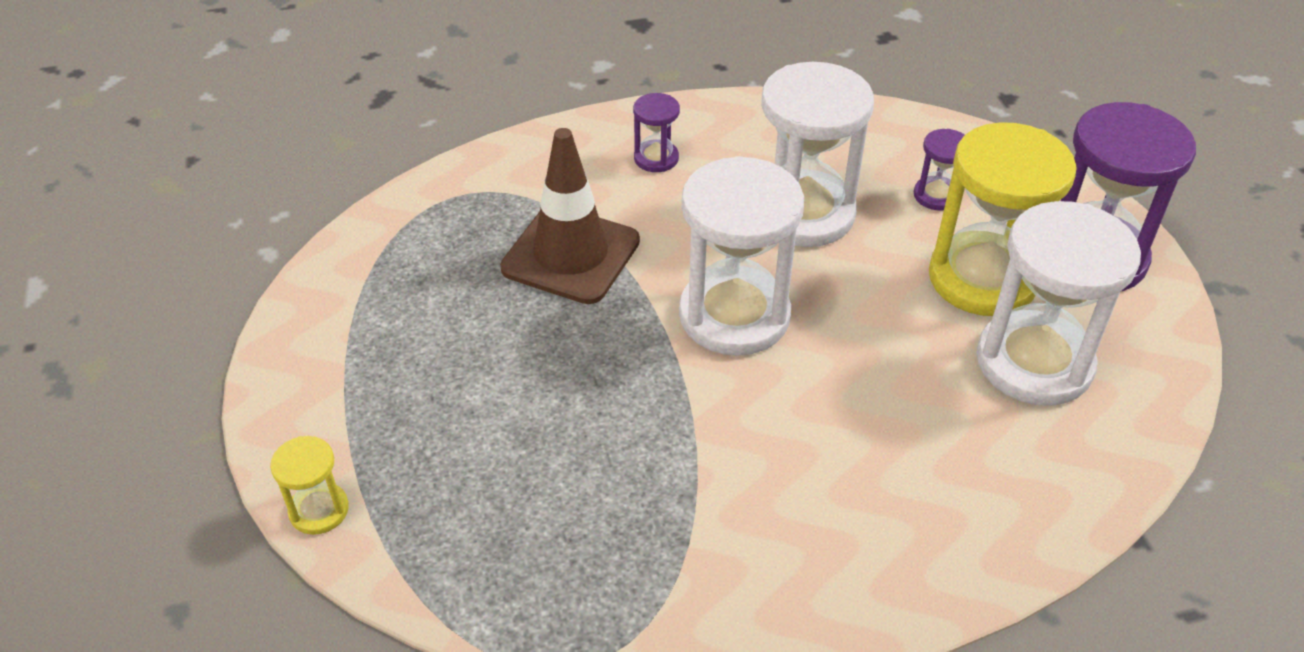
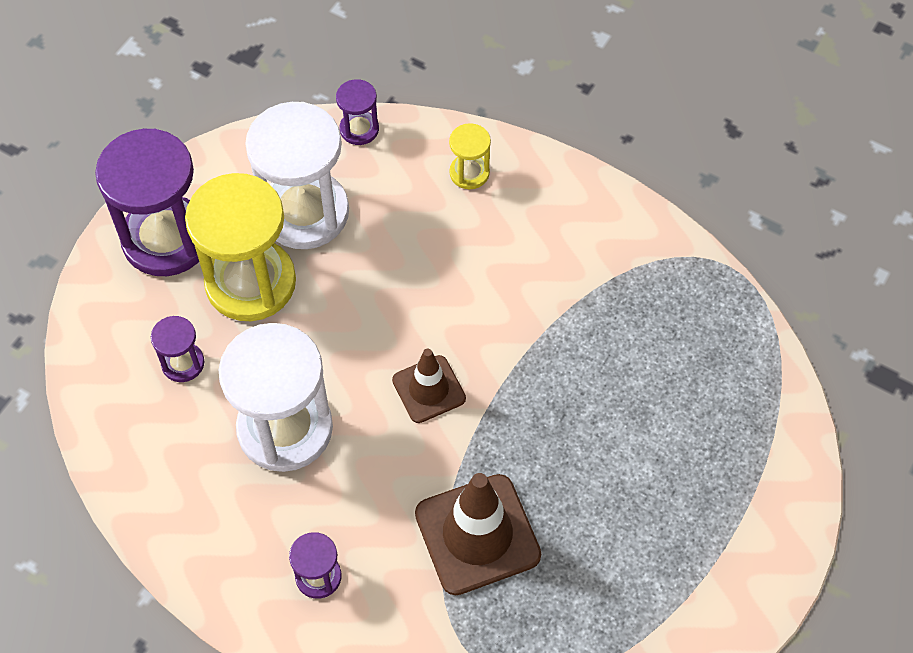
camera: 135 degrees left, 15 degrees up
(319, 510) = (801, 465): yellow hourglass -> yellow hourglass (469, 173)
(734, 315) = (429, 389): white hourglass -> brown traffic cone
(1117, 477) = (359, 129): none -> purple hourglass

